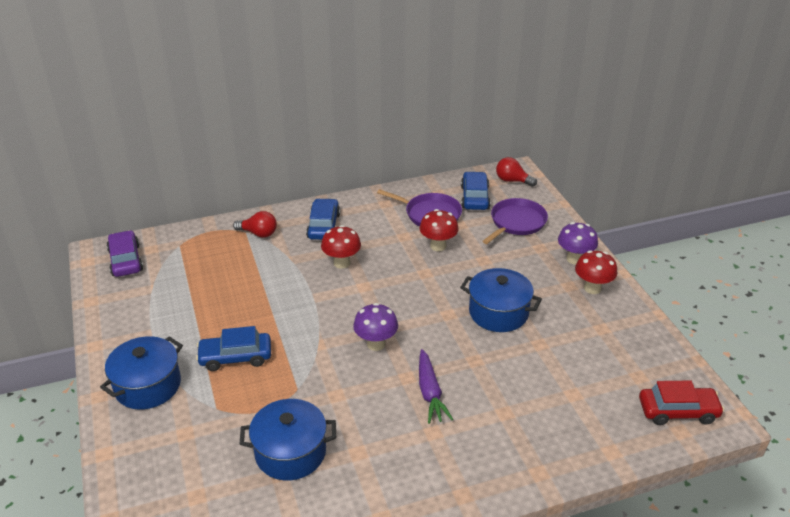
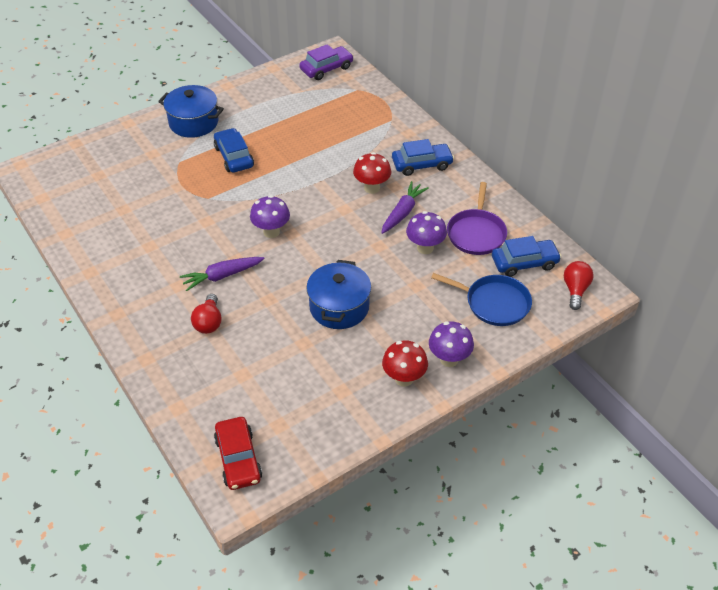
camera: 75 degrees right, 10 degrees up
(258, 233) = (392, 128): red light bulb -> red light bulb (209, 322)
(290, 452) = (143, 210): blue pot -> none
(385, 250) = (403, 212): none -> purple carrot
(438, 246) = (425, 248): red mushroom -> purple mushroom
(516, 222) = (494, 303): purple pan -> blue pan

